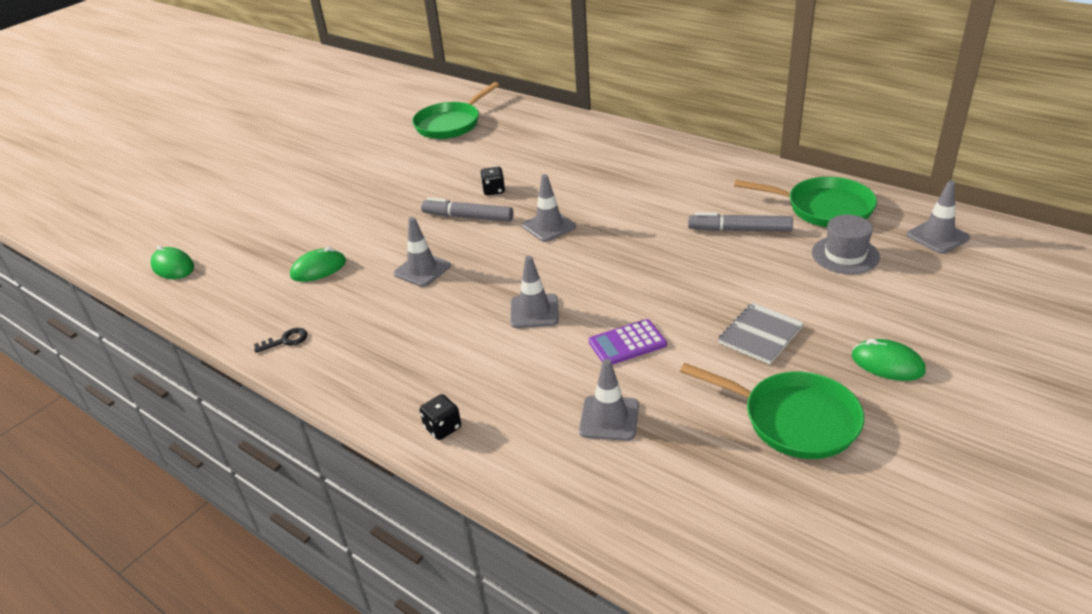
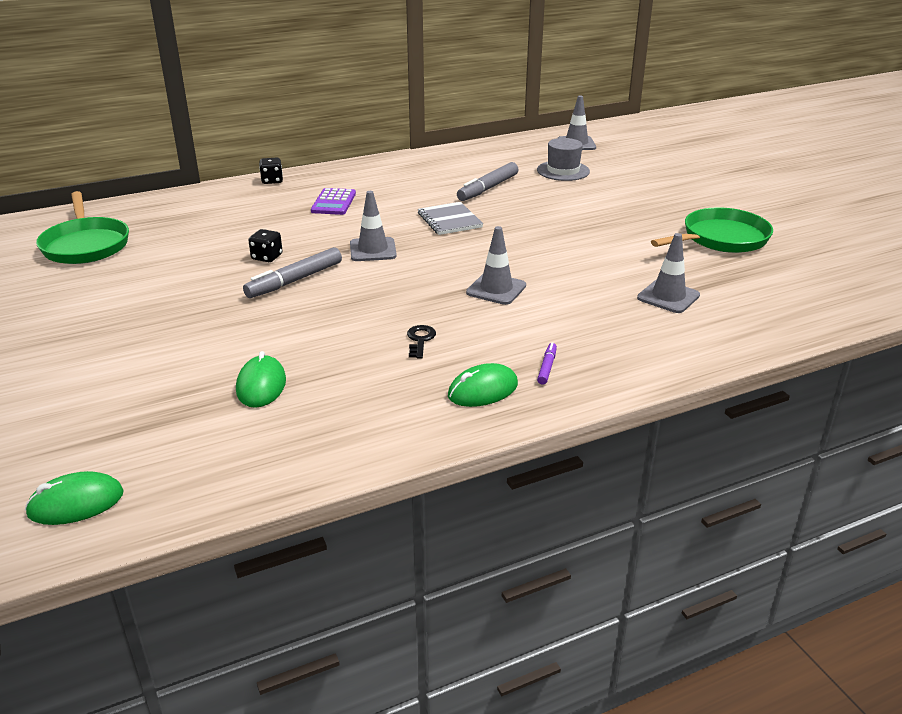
camera: 65 degrees left, 5 degrees down
(286, 340) = (380, 434): black key -> black key (420, 340)
(421, 385) = (547, 367): none -> purple marker
(422, 270) = (355, 325): grey traffic cone -> none
(443, 428) = (618, 370): black dice -> black dice (272, 181)
(627, 343) = (583, 265): purple calculator -> purple calculator (333, 202)
(760, 335) = (623, 221): grey notebook -> grey notebook (449, 220)
(823, 208) = (499, 158): green pan -> none
(887, 364) = (690, 197): green mouse -> green mouse (483, 390)

